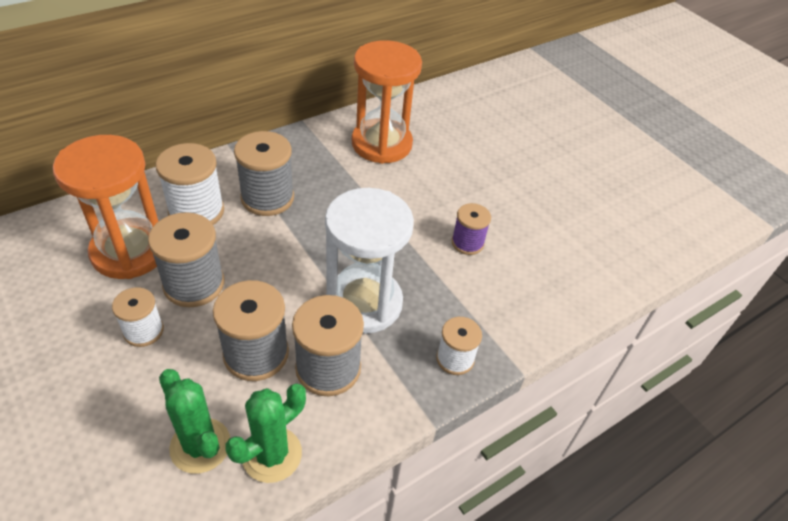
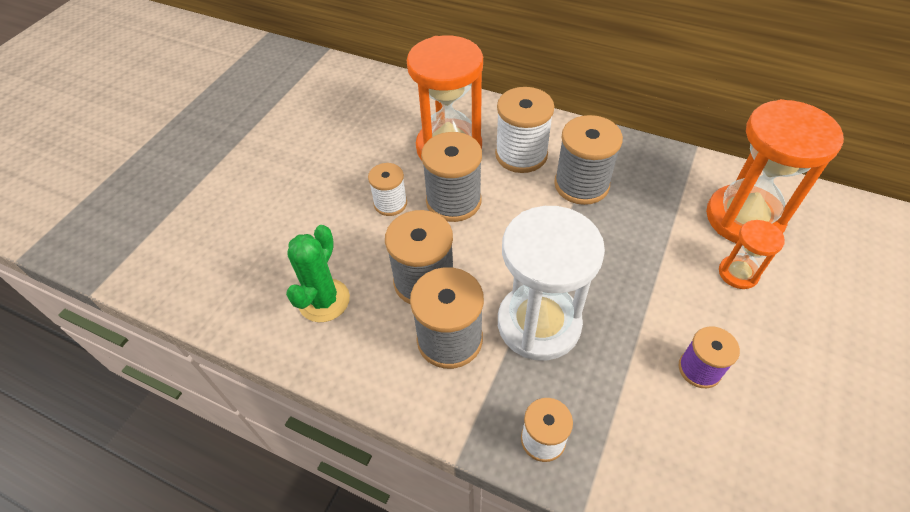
camera: 65 degrees right, 5 degrees up
(272, 454) = (345, 351): green cactus -> none
(418, 177) = (738, 273): none -> orange hourglass

